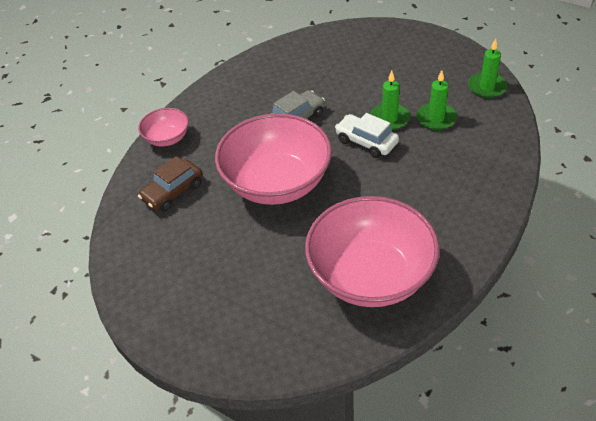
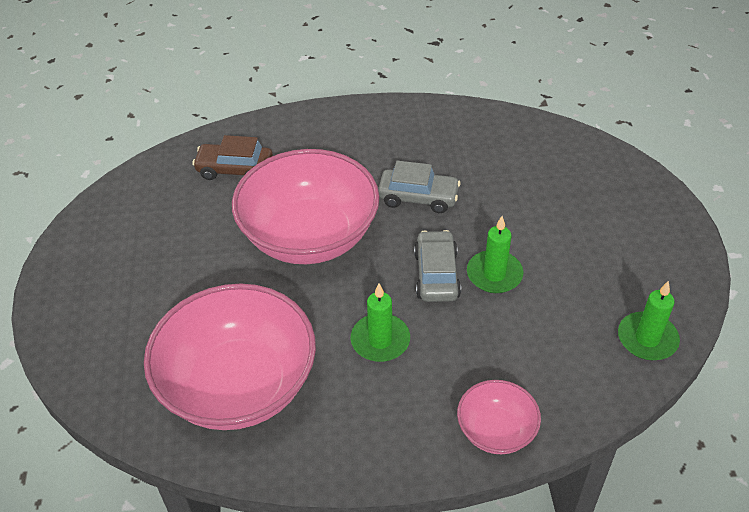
camera: 50 degrees right, 0 degrees up
(167, 138) = (302, 122): pink bowl -> pink bowl (496, 431)
(366, 142) = (436, 275): white car -> grey car
(436, 118) = (537, 317): green candle -> green candle (380, 340)

